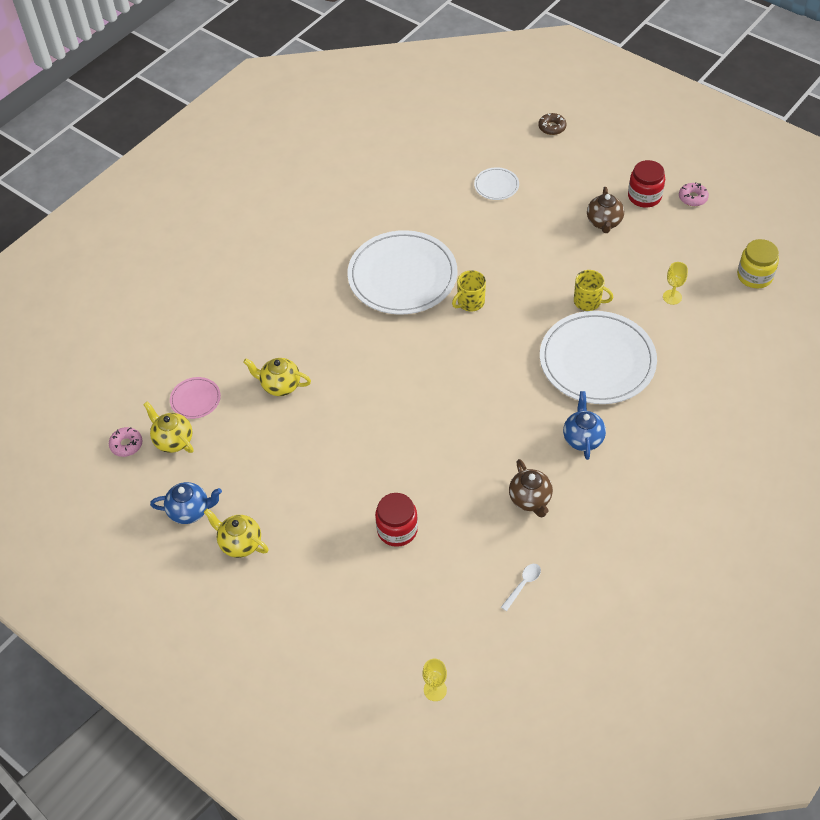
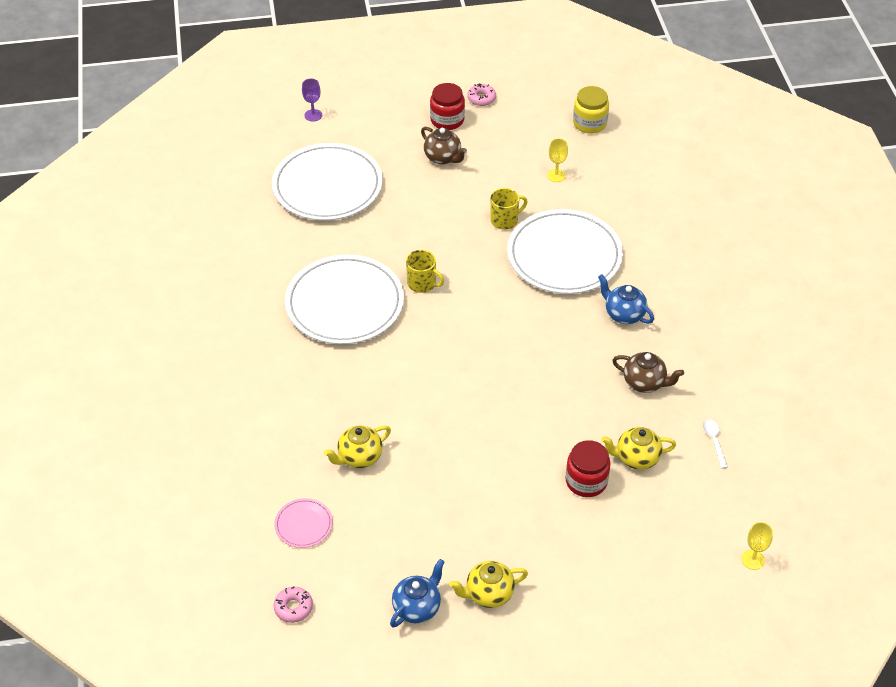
camera: 50 degrees left, 5 degrees down
(173, 440) = (329, 570): yellow teapot -> yellow teapot (636, 458)
(470, 302) = (422, 283): yellow mug -> yellow mug turned 60 degrees counterclockwise
(496, 185) = (327, 186): white plate -> white plate, size x2.31
(552, 127) = (313, 115): brown donut -> purple goblet

